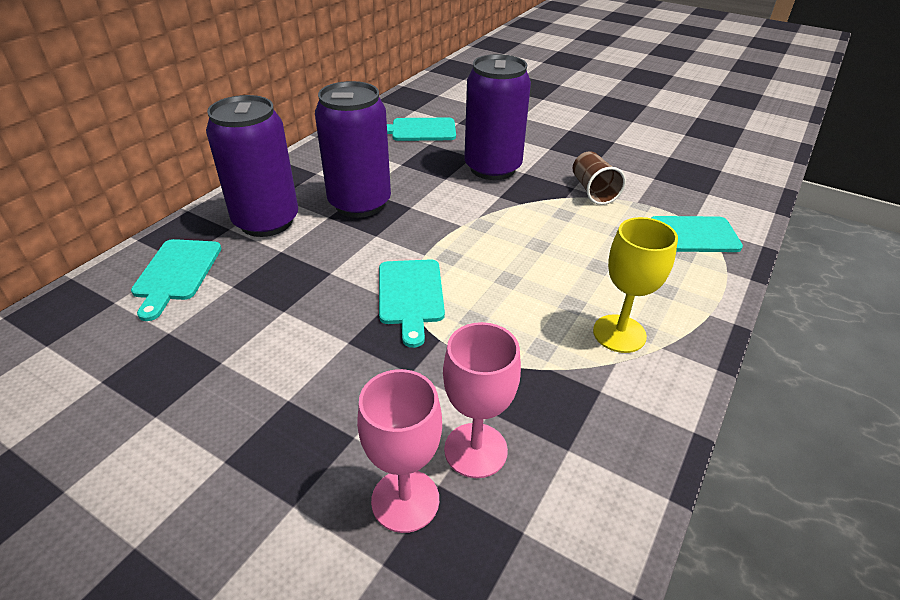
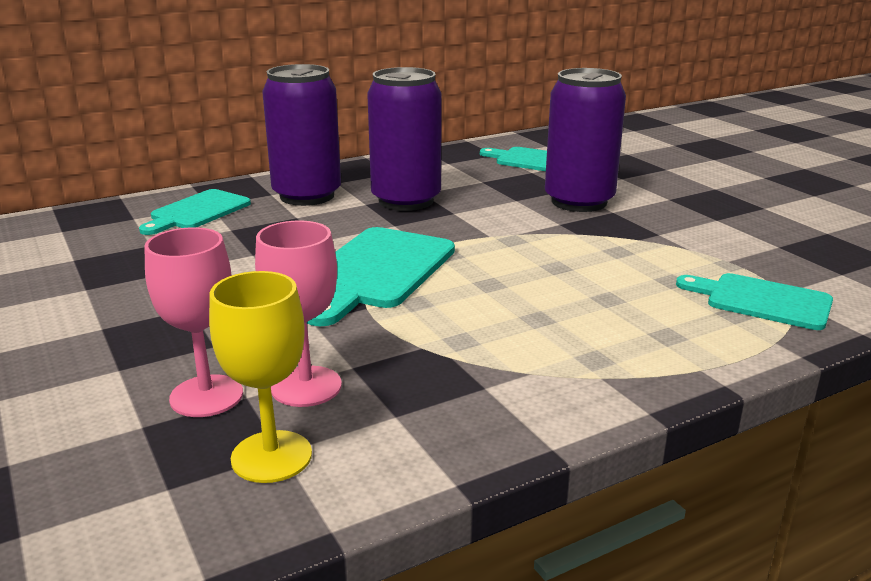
camera: 30 degrees right, 15 degrees down
(410, 296) = (375, 271): turquoise cutting board -> turquoise cutting board, size x1.51
(593, 191) = (680, 241): brown cup -> none
(619, 333) = (562, 353): yellow goblet -> yellow goblet (271, 456)

